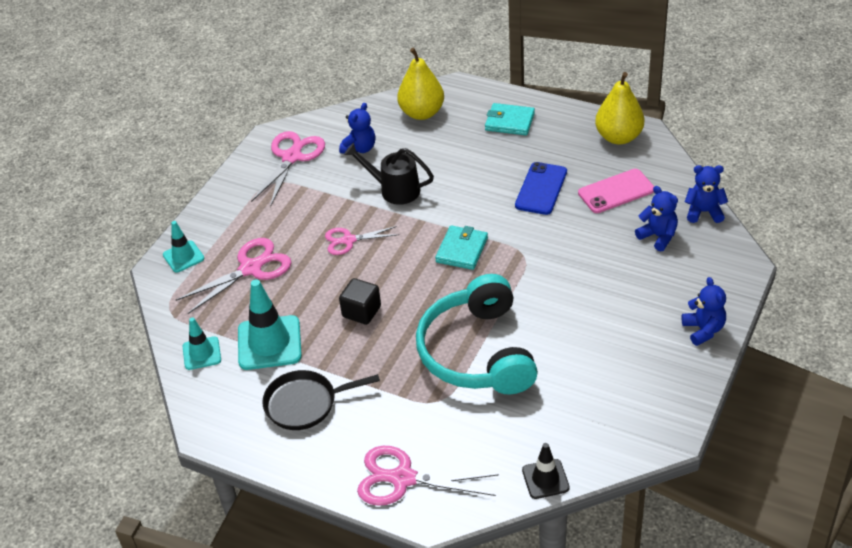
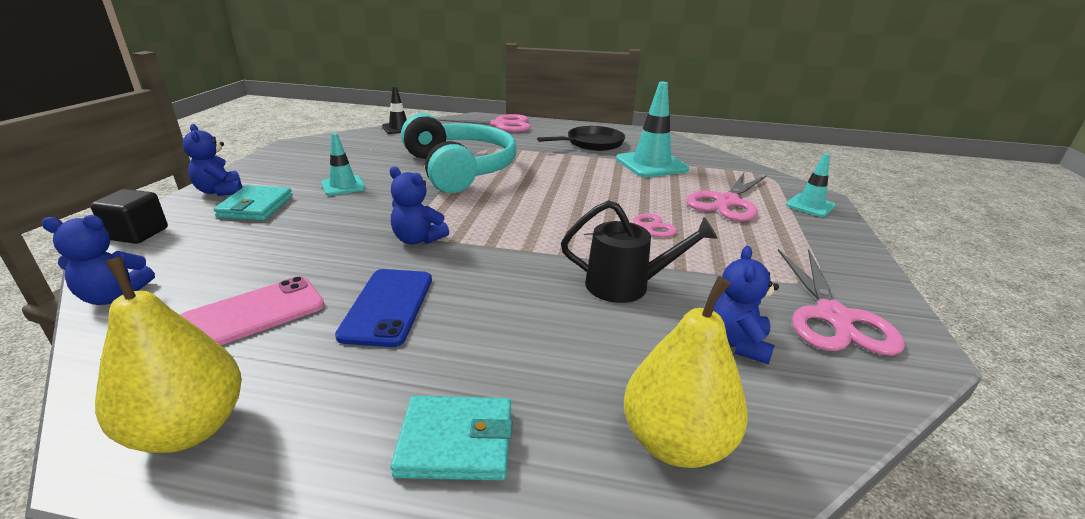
camera: 160 degrees right, 15 degrees down
(202, 353) = (701, 158): turquoise traffic cone -> turquoise traffic cone (343, 186)
(361, 311) = (583, 183): black cube -> black cube (137, 234)
(462, 250) = (497, 230): turquoise wallet -> turquoise wallet (256, 206)
(658, 236) = (217, 261): blue teddy bear -> blue teddy bear (418, 239)

